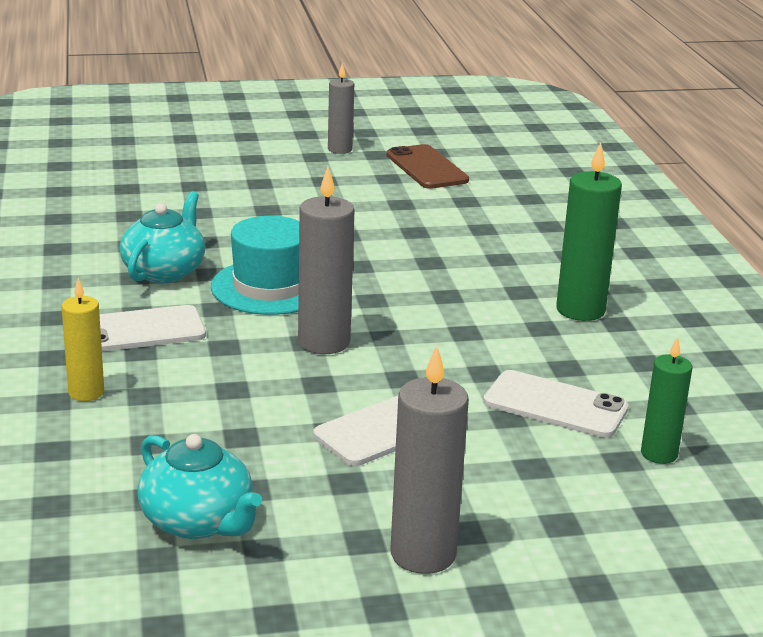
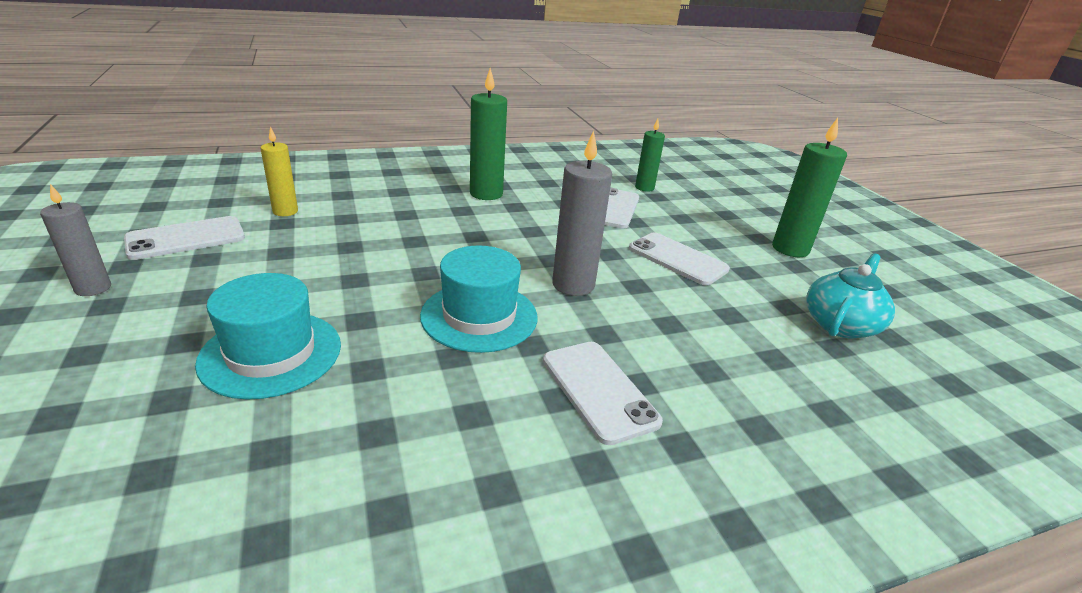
camera: 100 degrees left, 5 degrees up
(86, 392) = (731, 407): yellow candle -> yellow candle (285, 211)
(164, 271) = (454, 390): turquoise teapot -> none
(236, 209) = (271, 353): none -> turquoise hat
(423, 554) = (790, 249): grey candle -> green candle
(426, 168) = (186, 238): brown phone -> white phone

